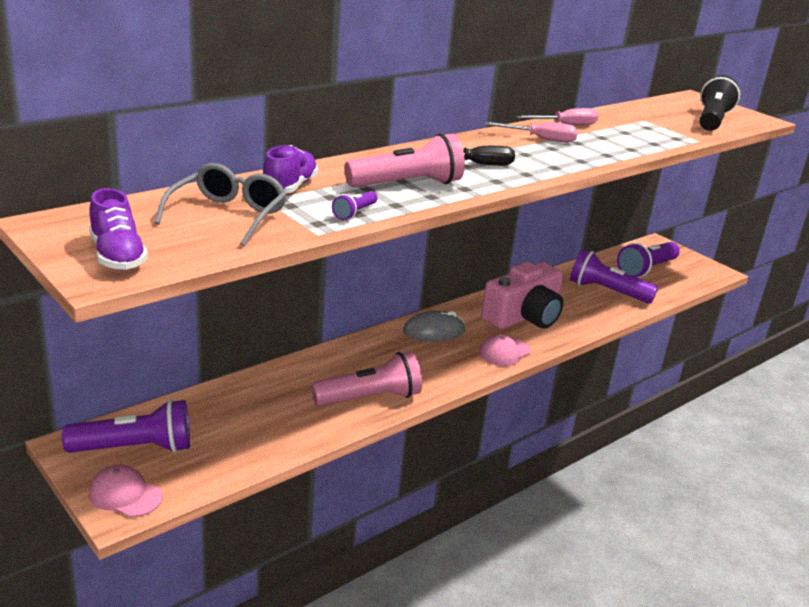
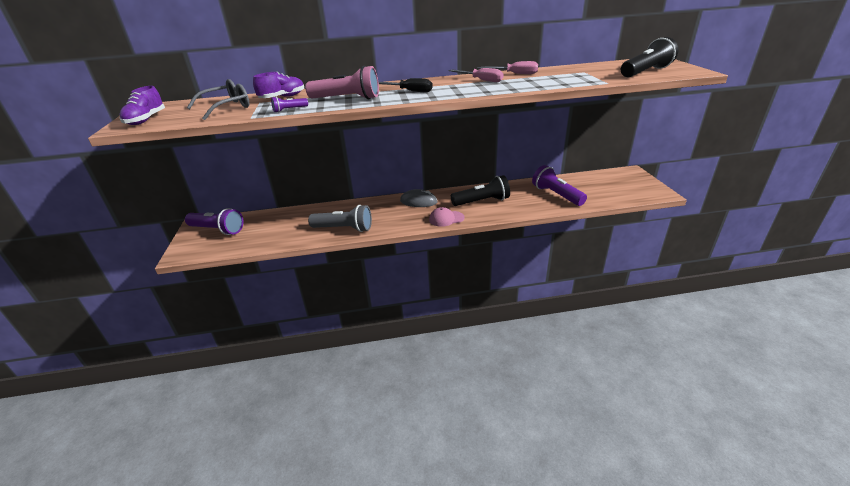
camera: 35 degrees right, 5 degrees up
(125, 495) = (190, 248): pink cap -> none
(370, 398) = (344, 229): pink flashlight -> grey flashlight
(524, 316) = (482, 201): pink camera -> black flashlight
(646, 269) = (602, 186): purple flashlight -> none

